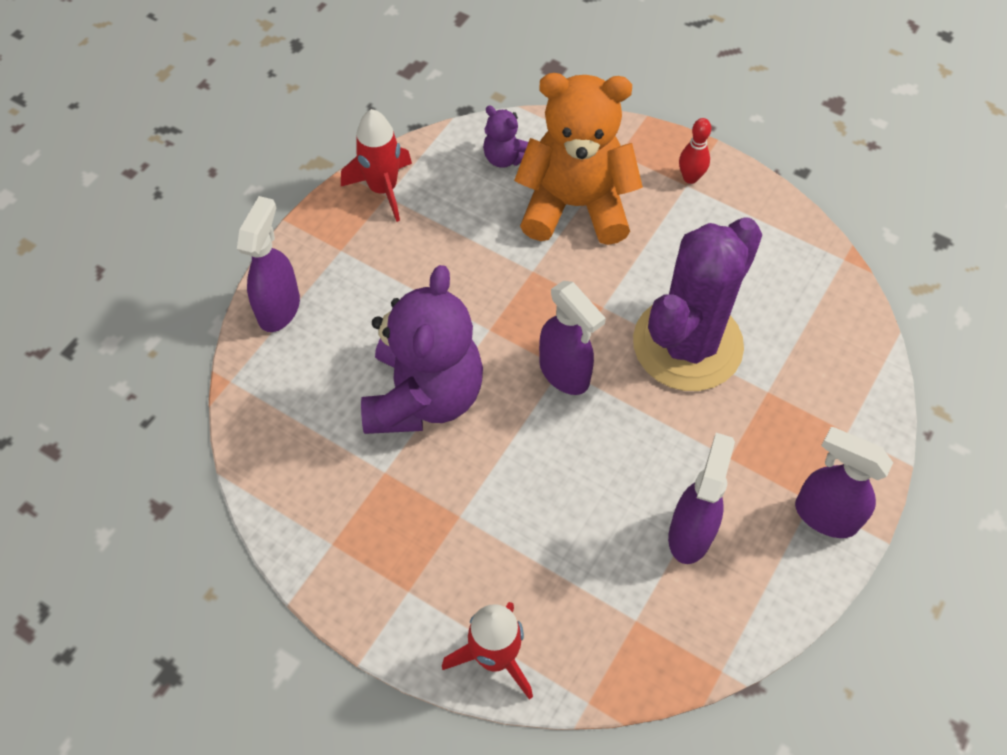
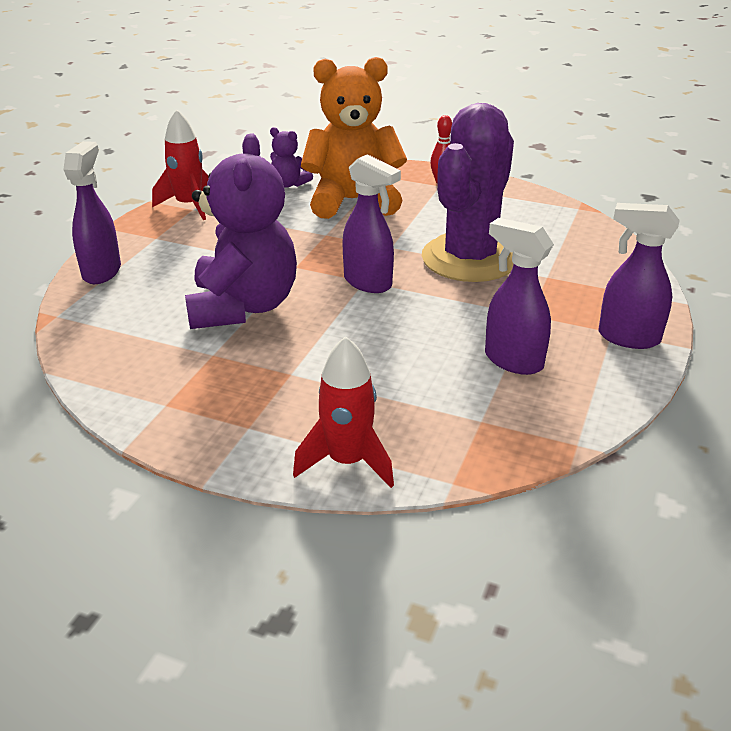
camera: 10 degrees left, 25 degrees down
(690, 533) = (512, 360): purple spray bottle -> purple spray bottle turned 60 degrees counterclockwise

